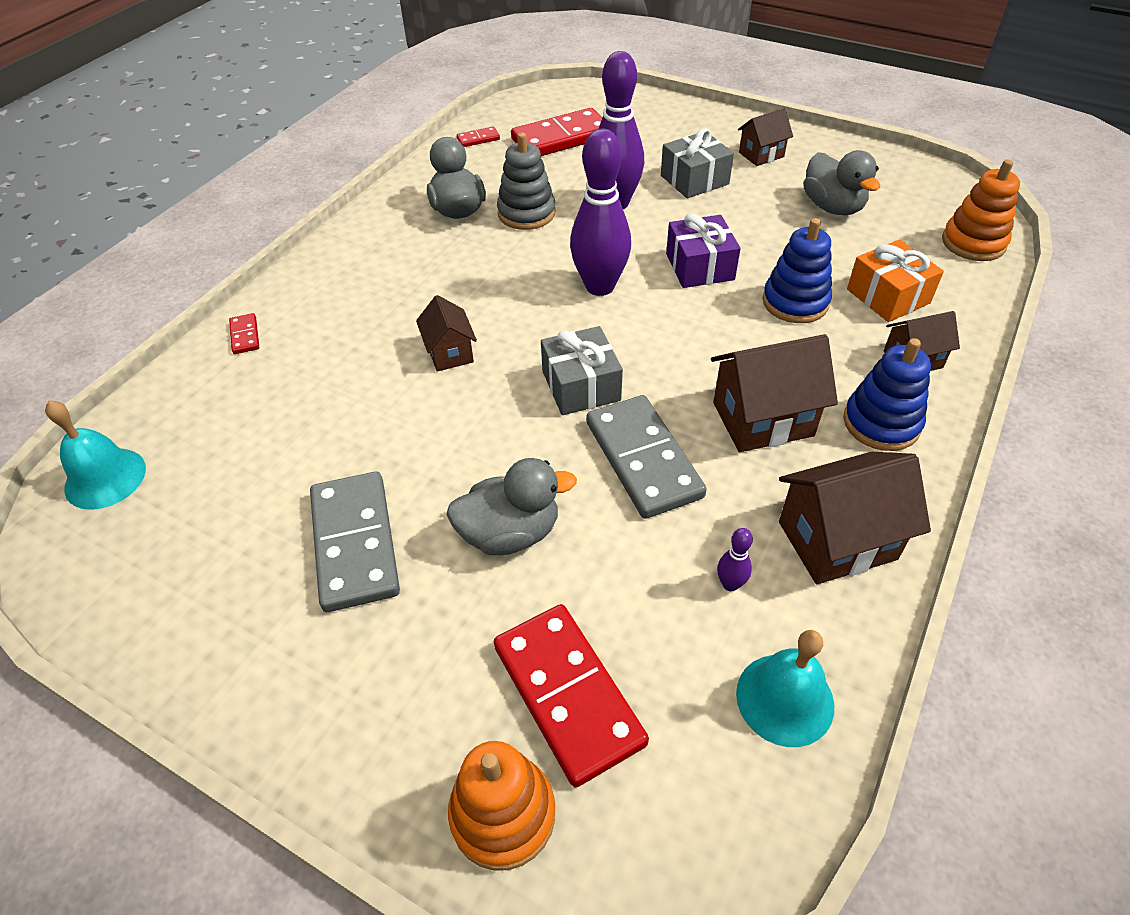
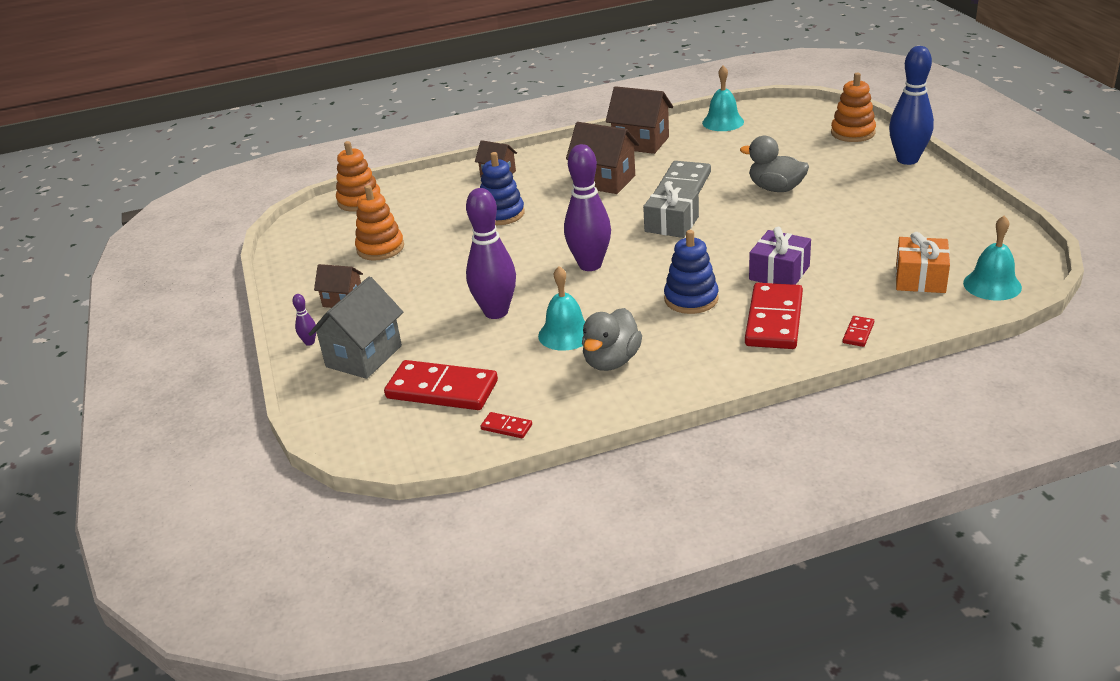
camera: 135 degrees left, 15 degrees down
(337, 757) = (907, 160): none -> blue bowling pin
(355, 543) = (855, 210): grey domino -> none
(450, 353) = (726, 267): brown house -> none
(526, 213) = (565, 334): grey stacking toy -> turquoise bell
(567, 694) = (801, 145): red domino -> red domino (774, 320)
(659, 131) = (364, 356): none -> grey house
(694, 180) = (418, 304): grey gift -> none
(699, 267) = (516, 251): purple gift -> purple gift (779, 273)
(730, 584) = (701, 147): purple bowling pin -> purple bowling pin (309, 342)
(832, 207) = (380, 248): grey duck -> orange stacking toy
(881, 423) = (557, 162): blue stacking toy -> blue stacking toy (691, 299)
(888, 296) = (453, 198): orange gift -> orange gift (920, 278)

